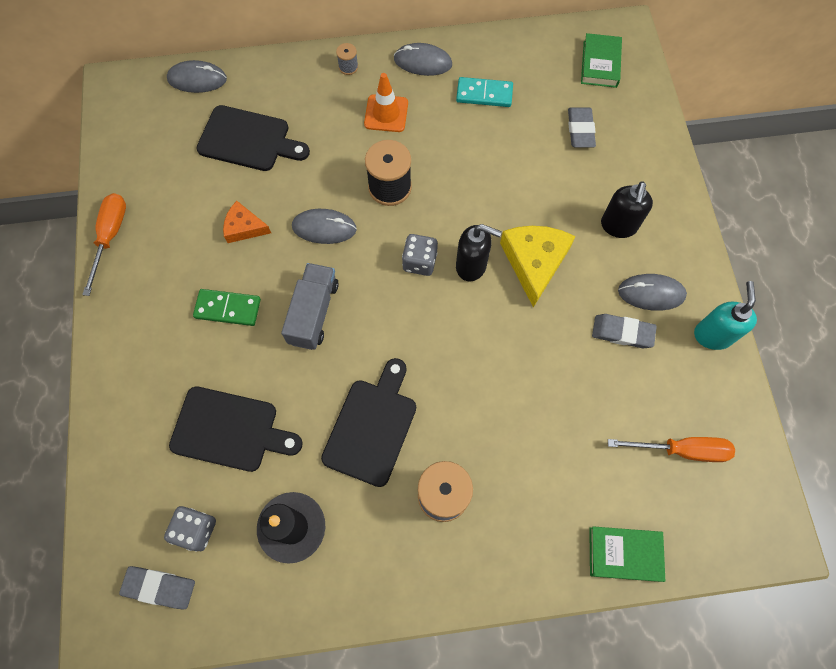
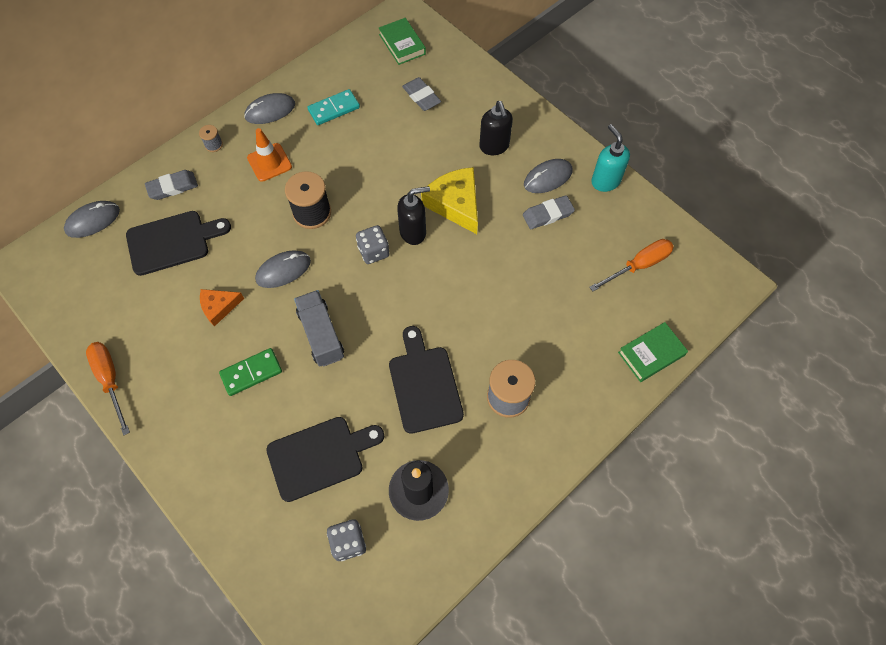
camera: 35 degrees left, 5 degrees down
(159, 587) = (351, 602): grey eraser -> grey eraser (172, 187)

